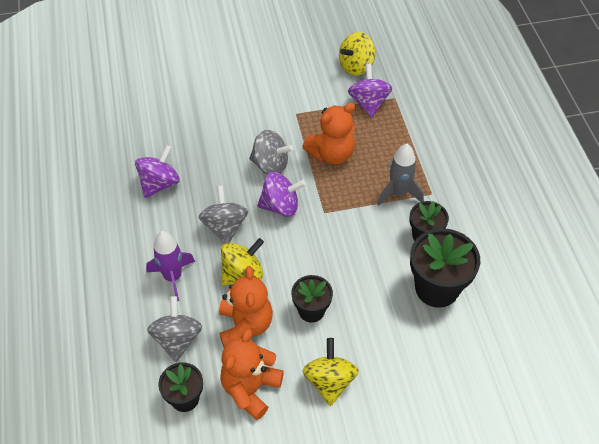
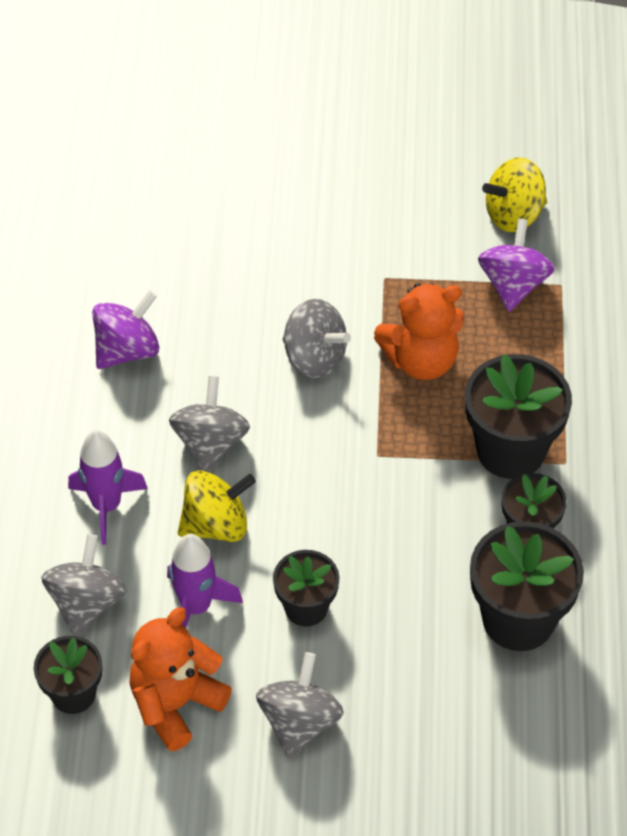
camera: 15 degrees right, 0 degrees up
(245, 326) = (196, 607): orange teddy bear -> purple rocket
(280, 206) = (310, 429): purple spinning top -> none
(329, 381) = (299, 722): yellow spinning top -> grey spinning top
(398, 193) = (510, 450): grey rocket -> black flower pot

